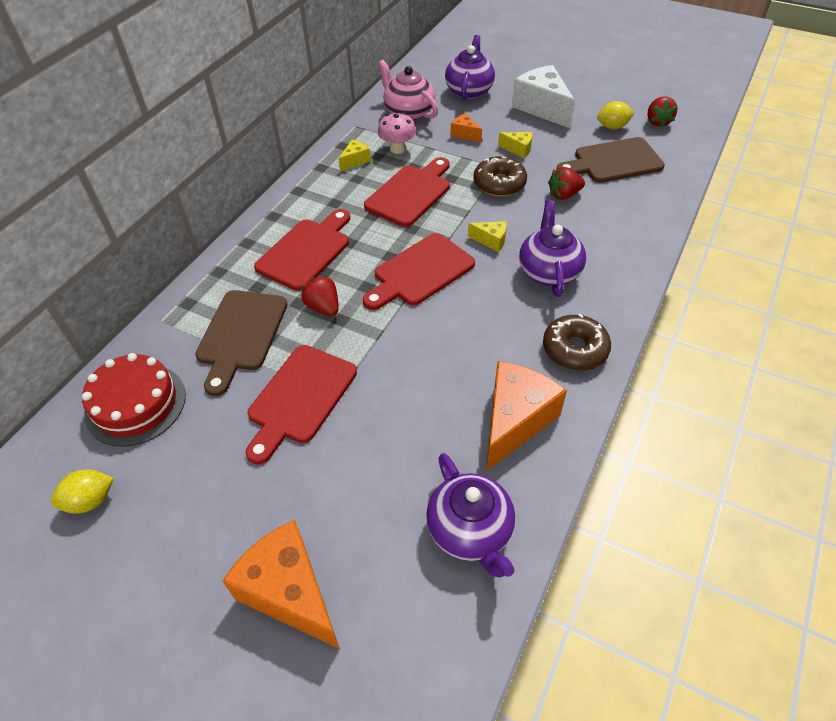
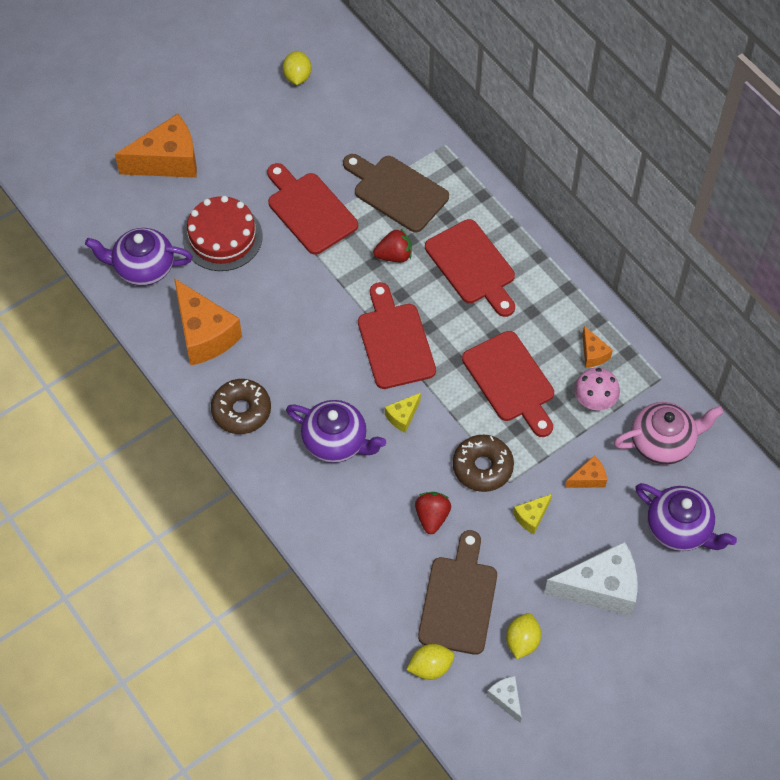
camera: 115 degrees right, 10 degrees up
(135, 404) = (365, 113): red cake -> red cake (222, 237)
(355, 161) = (593, 354): yellow cheese -> orange cheese
(657, 122) = (506, 699): red strawberry -> white cheese
(675, 158) = (430, 667): none -> yellow lemon

